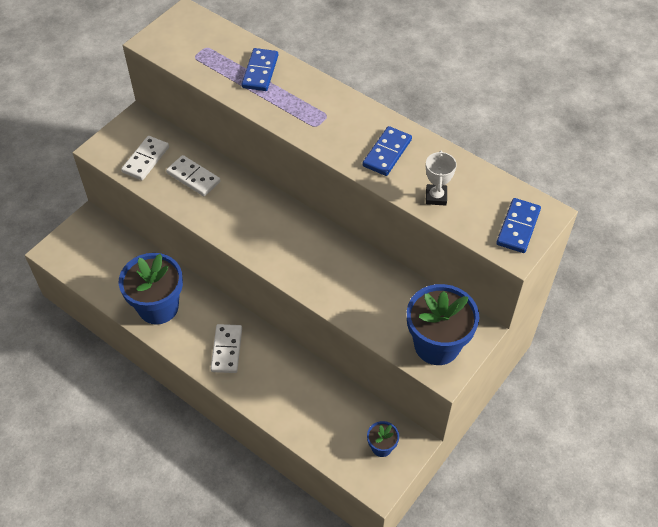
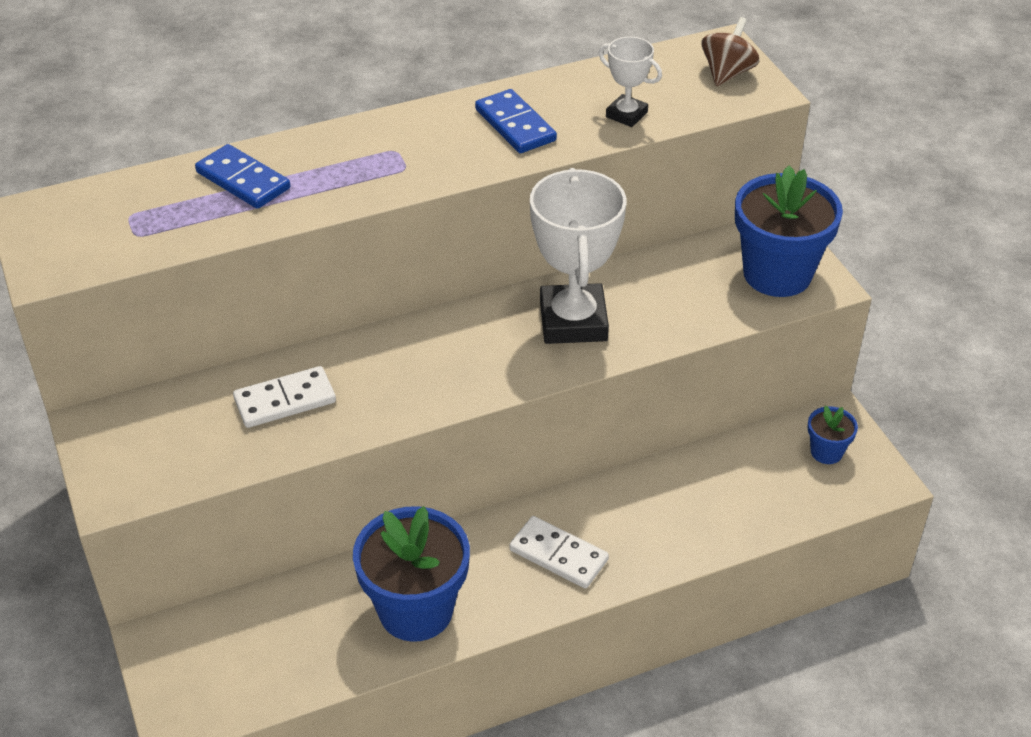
camera: 60 degrees left, 10 degrees down
(146, 160) = (193, 444): white domino -> none
(327, 265) = (573, 321): none -> white trophy
(518, 227) = (727, 73): blue domino -> brown spinning top

